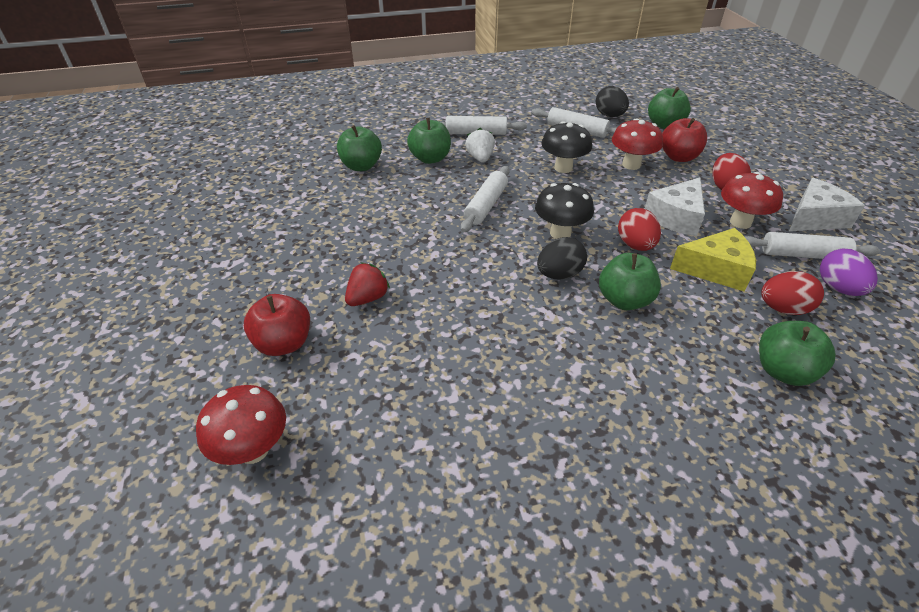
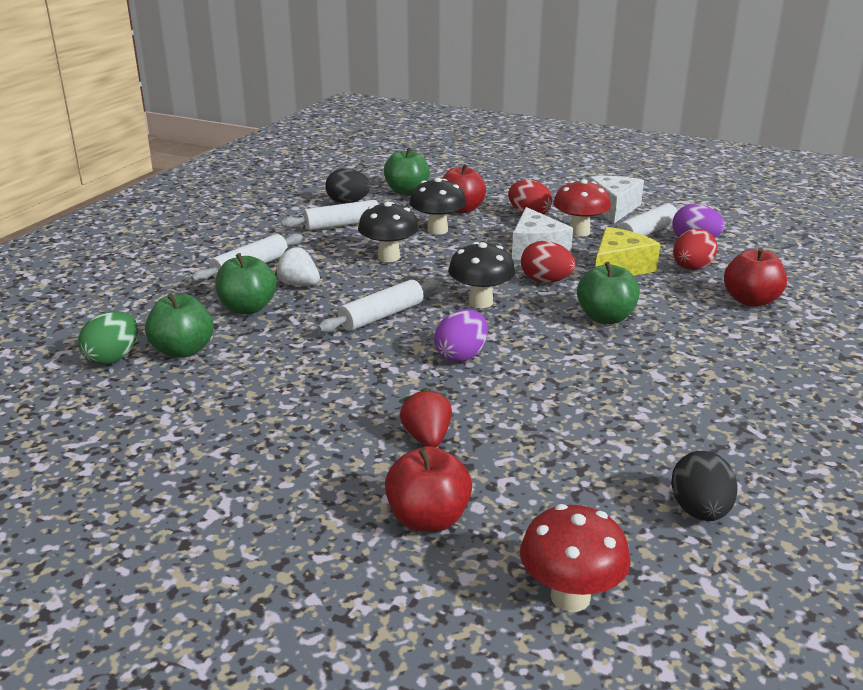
camera: 50 degrees left, 15 degrees down
(330, 152) = (113, 358): none -> green egg
(479, 261) = (461, 356): none -> purple egg
(486, 205) = (381, 316): white rolling pin -> white rolling pin turned 75 degrees clockwise
(559, 274) = (535, 328): black egg -> black egg (700, 511)
(631, 165) = (437, 230): red mushroom -> black mushroom
(783, 371) = (750, 301): green apple -> red apple

